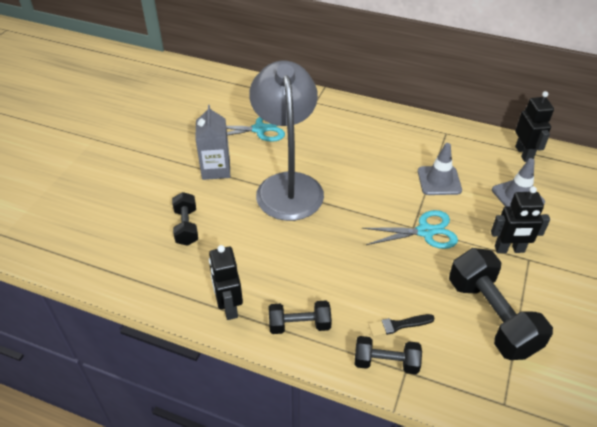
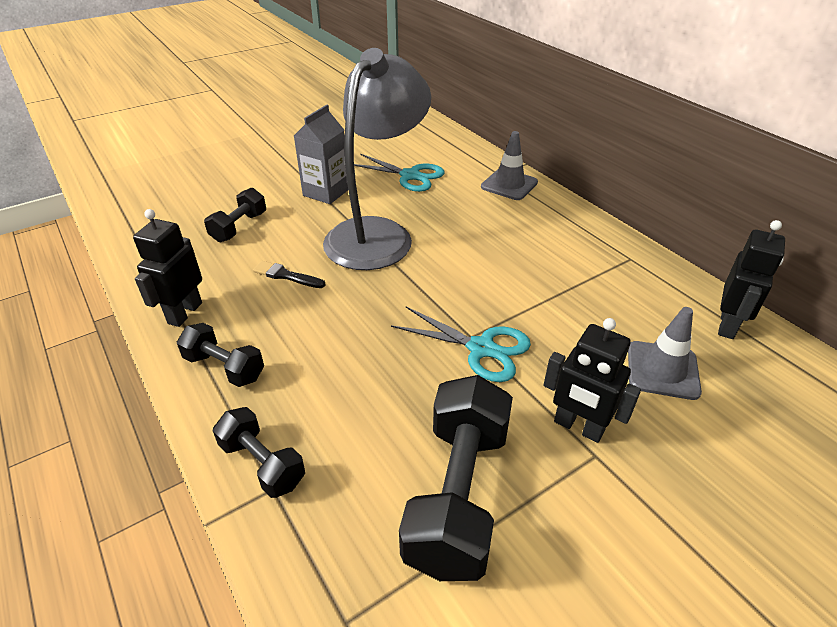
camera: 35 degrees right, 5 degrees down
(398, 325) = (326, 431): black brush -> black brush (286, 276)
(439, 181) = (563, 303): grey traffic cone -> grey traffic cone (509, 185)

